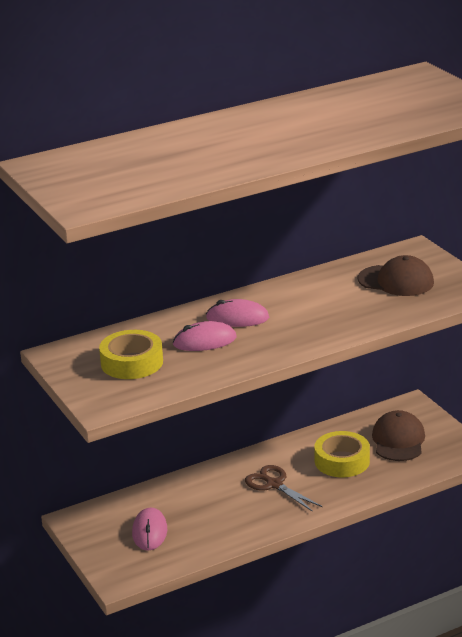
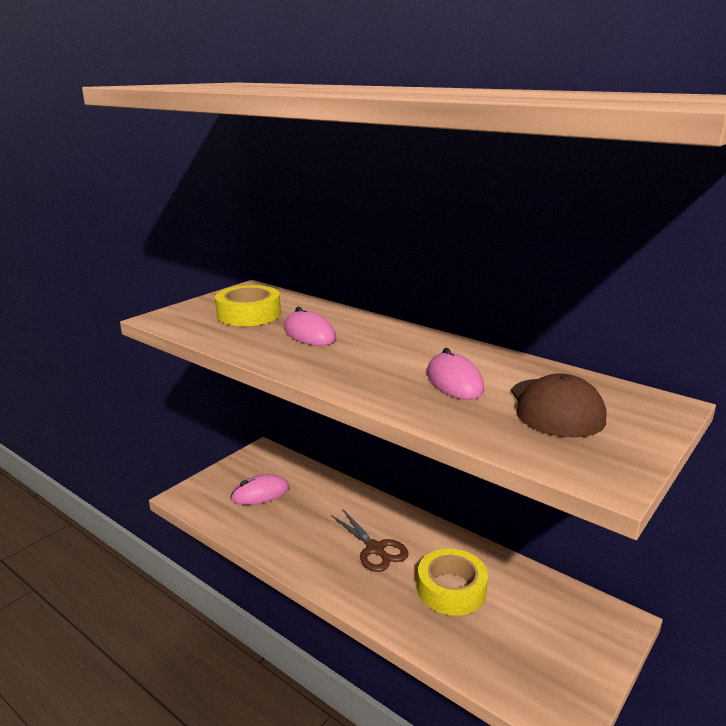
camera: 65 degrees right, 5 degrees down
(237, 318) = (369, 339): pink mouse -> pink mouse (454, 381)
(274, 484) = (375, 549): brown scissors -> brown scissors turned 120 degrees clockwise
(398, 440) = (531, 629): brown cap -> none

